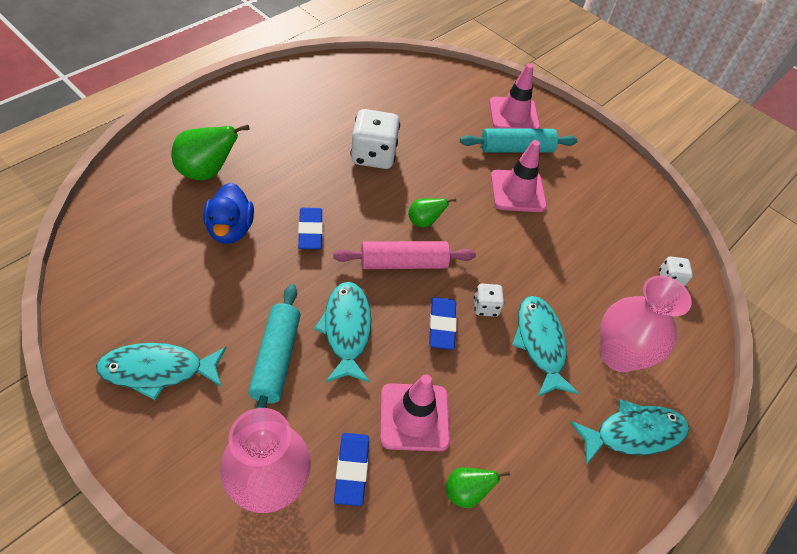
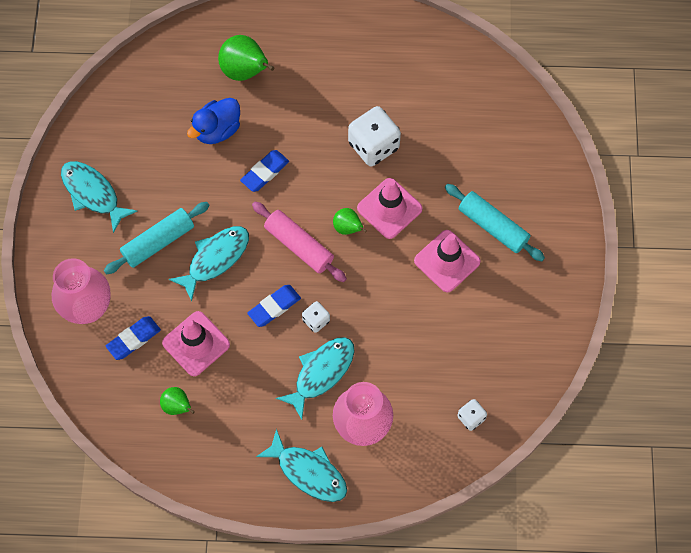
camera: 55 degrees right, 15 degrees up
(514, 115) = (532, 196): pink traffic cone -> pink traffic cone (389, 208)

